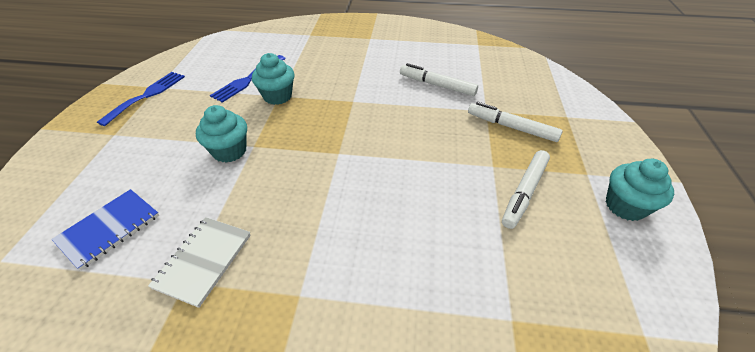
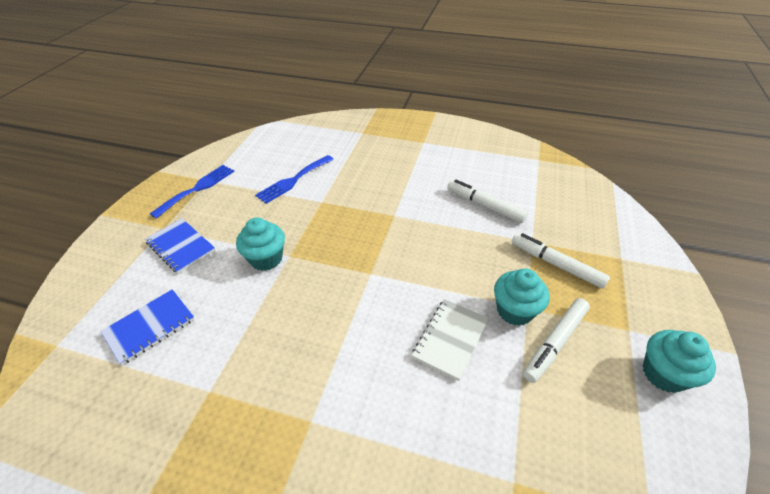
camera: 10 degrees right, 0 degrees up
(135, 149) = (181, 246): none -> blue notebook
(204, 261) = (229, 372): white notebook -> white notebook (450, 339)
(277, 96) = (320, 202): turquoise cupcake -> turquoise cupcake (514, 310)

